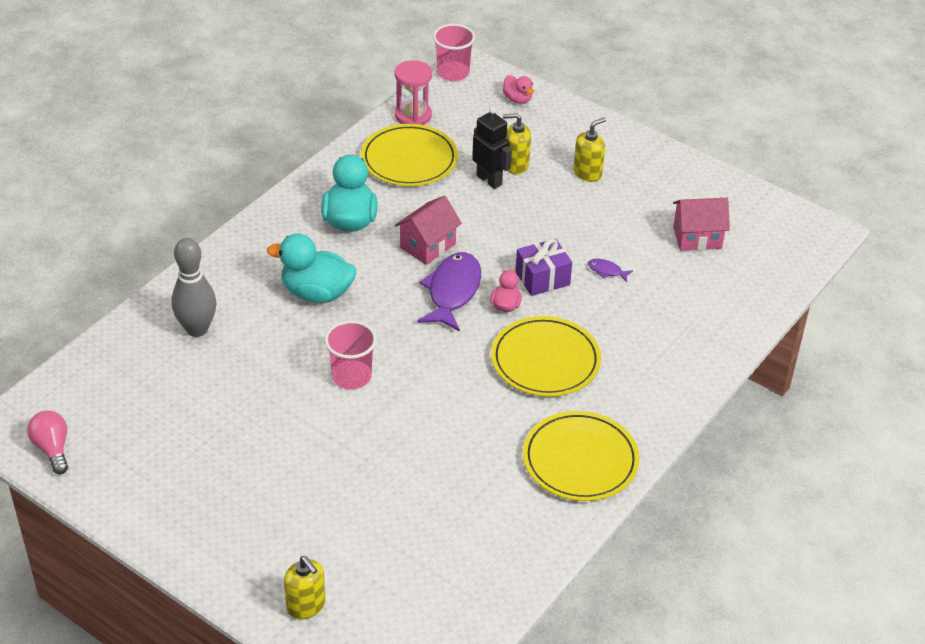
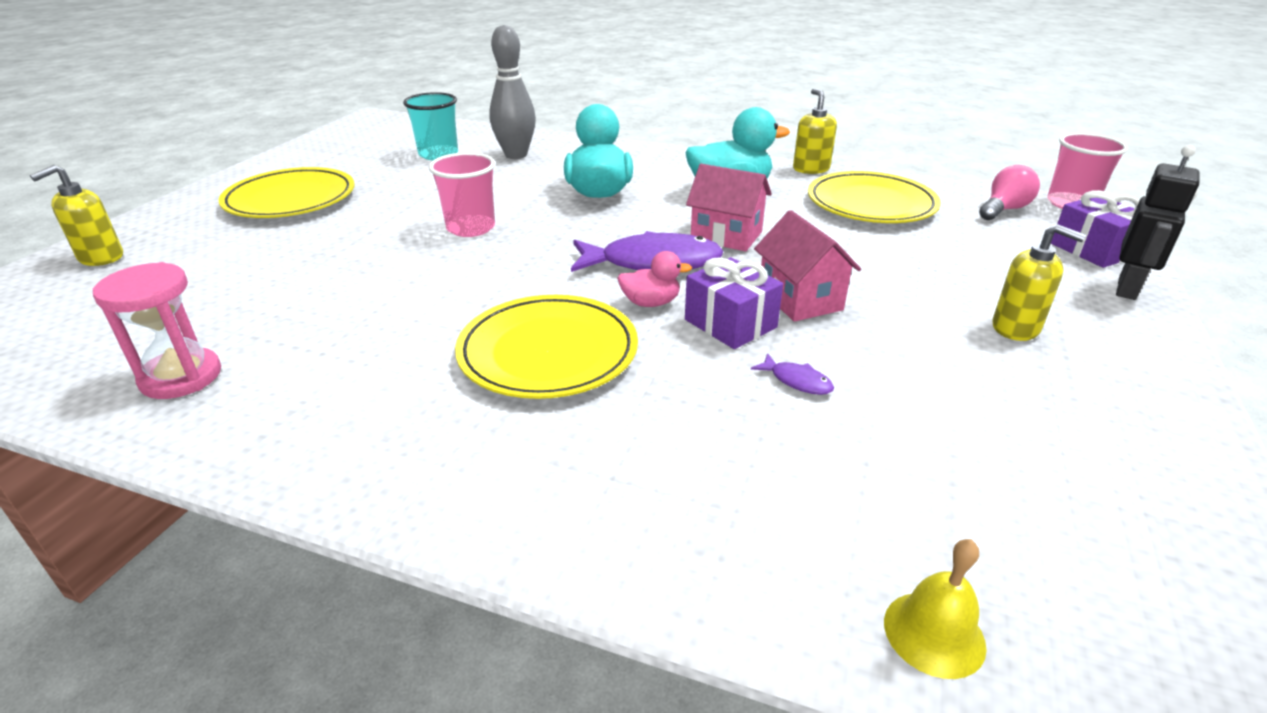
camera: 75 degrees right, 10 degrees down
(52, 449) = (349, 133): pink light bulb -> pink light bulb (1004, 209)
(164, 382) = (438, 154): none -> turquoise cup
(413, 115) = (953, 194): pink hourglass -> pink hourglass (181, 377)
(489, 180) = (897, 255): black robot -> black robot (1127, 289)
(515, 165) = (953, 268): yellow soap dispenser -> yellow soap dispenser (811, 169)
(517, 99) = (1093, 250): pink duck -> purple gift
(580, 460) = (323, 419): yellow plate -> yellow plate (290, 199)
(607, 271) = (797, 381): purple fish -> purple fish turned 120 degrees clockwise
(697, 237) = (996, 482): pink house -> pink house (800, 299)
(765, 290) = (934, 633): none -> yellow bell

